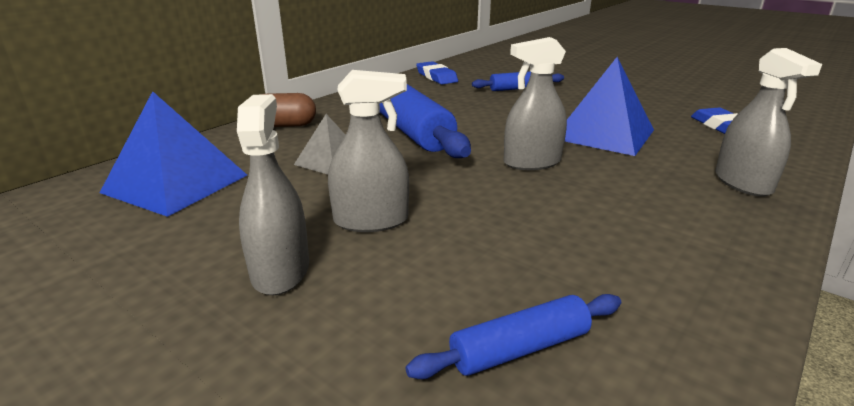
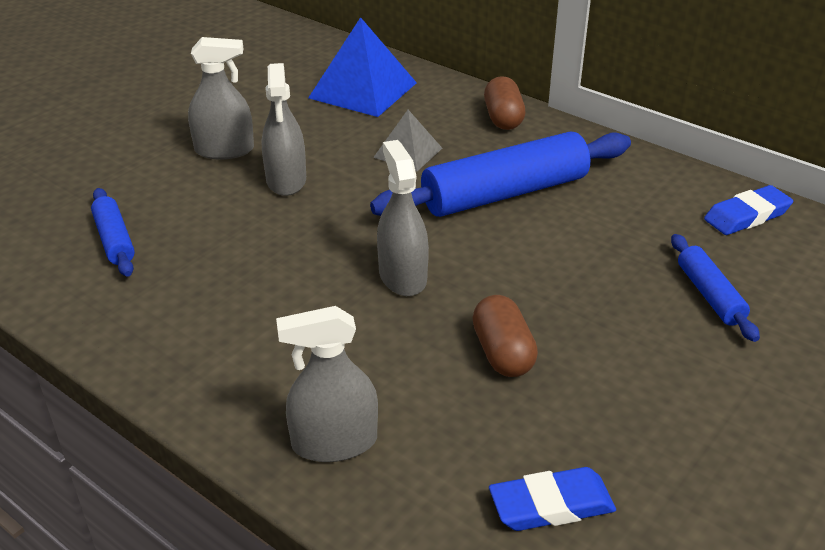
camera: 90 degrees right, 10 degrees up
(604, 134) = (502, 353): blue pyramid -> brown capsule

